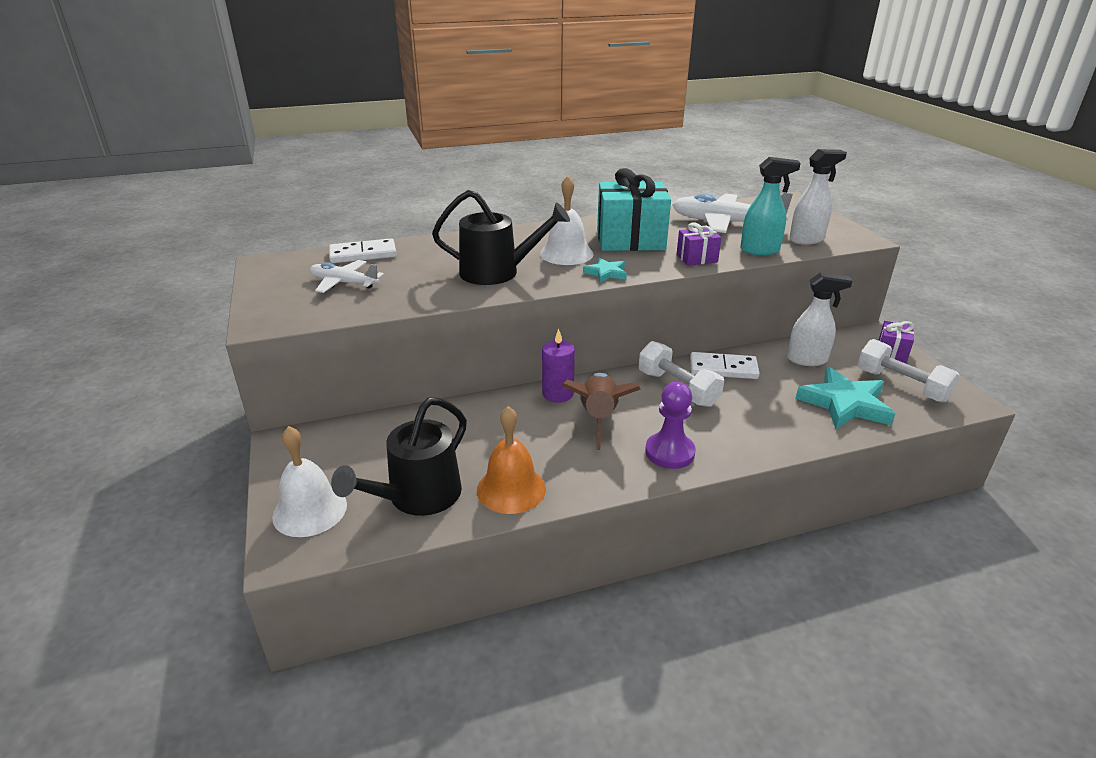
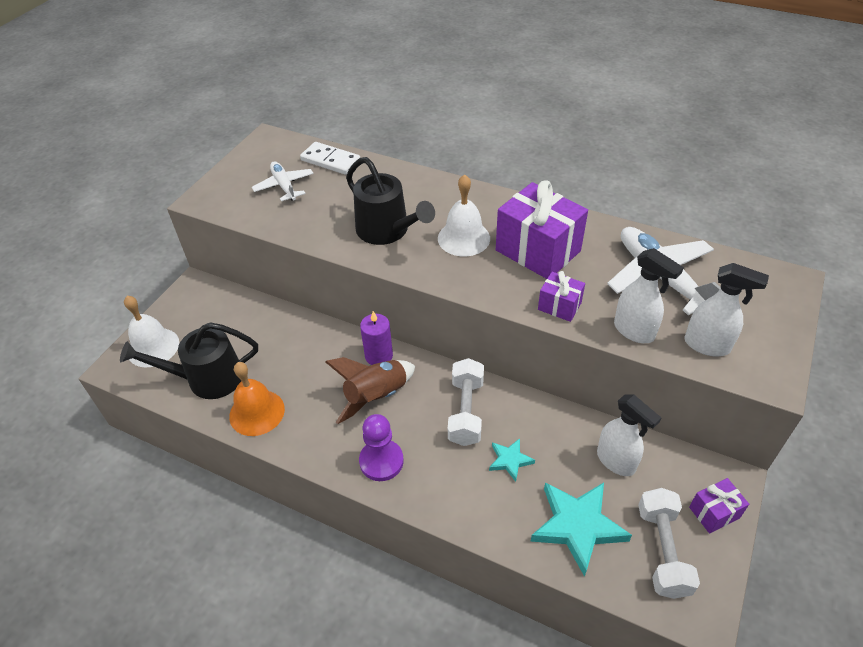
camera: 45 degrees right, 15 degrees up
(606, 273) = (460, 279): turquoise star -> turquoise star (510, 460)
(630, 240) = (538, 250): turquoise gift -> purple gift
(723, 369) = (529, 418): white domino -> none
(760, 250) = (634, 331): turquoise spray bottle -> white spray bottle

